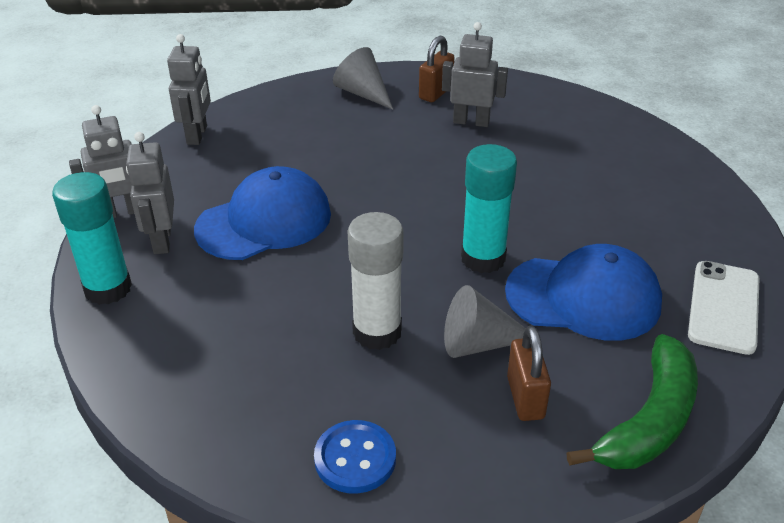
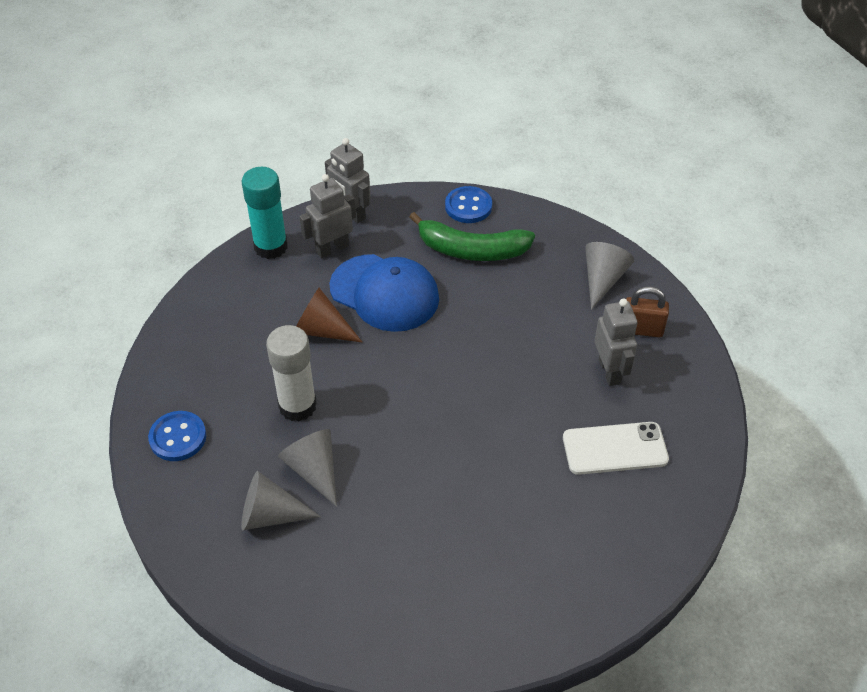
camera: 65 degrees right, 10 degrees up
(197, 135) = (468, 206): grey robot -> blue button
(278, 282) = (322, 330): none -> brown cone
(483, 258) = (414, 442): turquoise glue stick -> none
(525, 398) = (270, 515): brown padlock -> grey cone
(583, 297) = (400, 524): blue cap -> none
(649, 420) = (280, 599): green banana -> green banana (471, 250)
(723, 307) = (439, 630): white phone -> white phone (615, 448)

